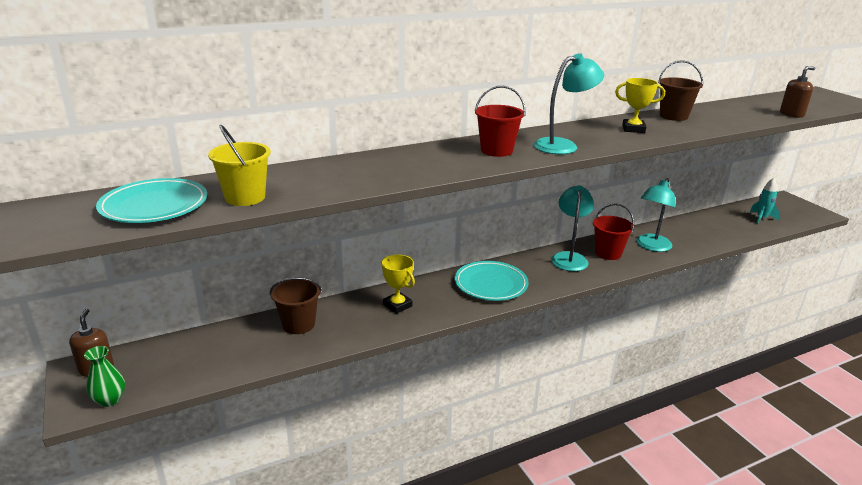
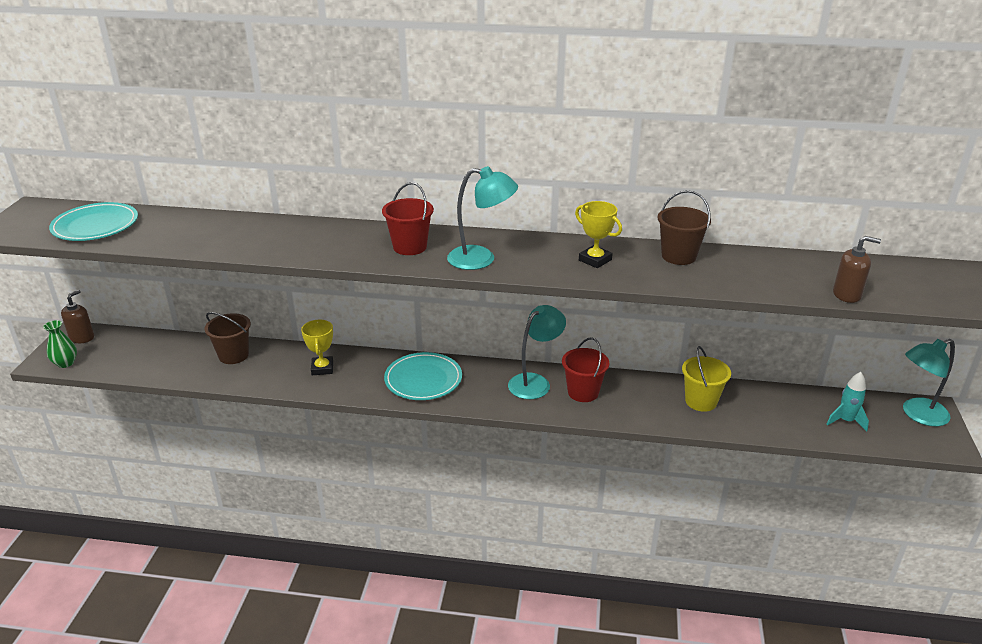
camera: 35 degrees right, 5 degrees up
(245, 197) = (155, 236): yellow bucket -> yellow bucket (701, 401)
(651, 246) = (643, 403): turquoise lamp -> turquoise lamp (918, 415)

